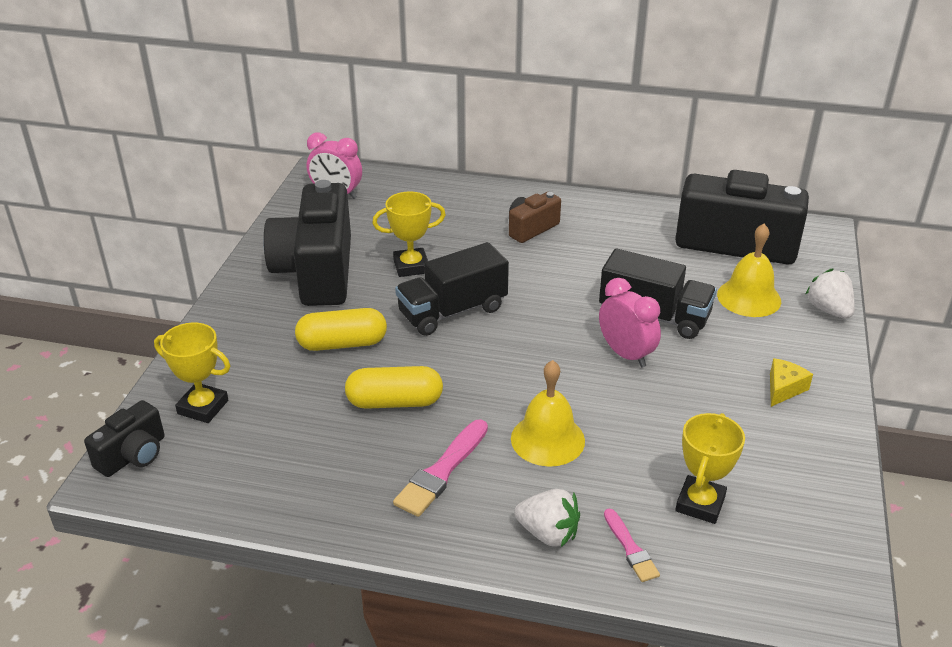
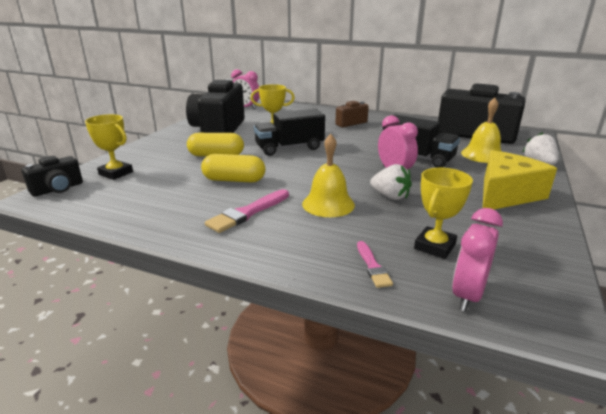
camera: 10 degrees right, 10 degrees down
(548, 533) = (310, 251): white strawberry -> white strawberry (390, 196)
(745, 578) = (467, 295): none -> pink clock
(784, 388) = (505, 194): yellow cheese -> yellow cheese, size x2.19

